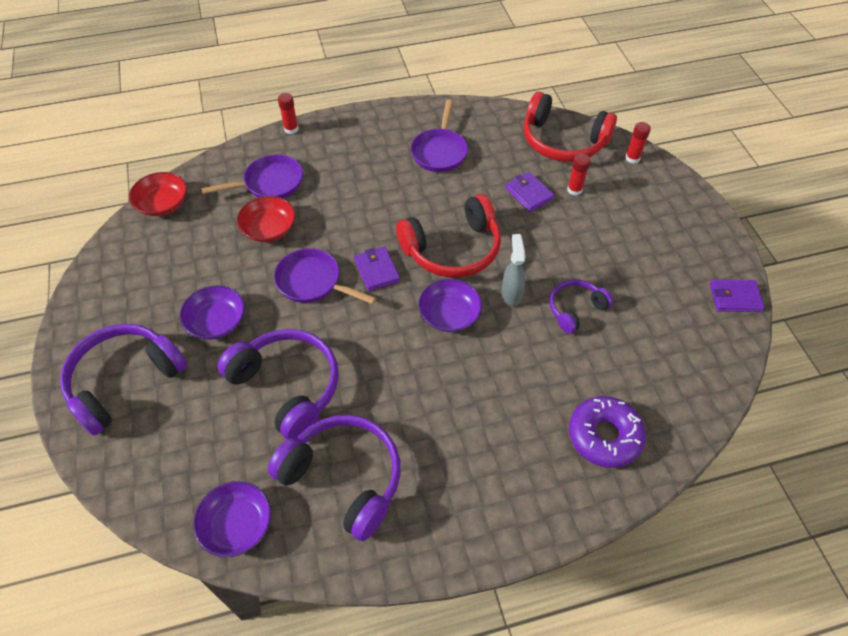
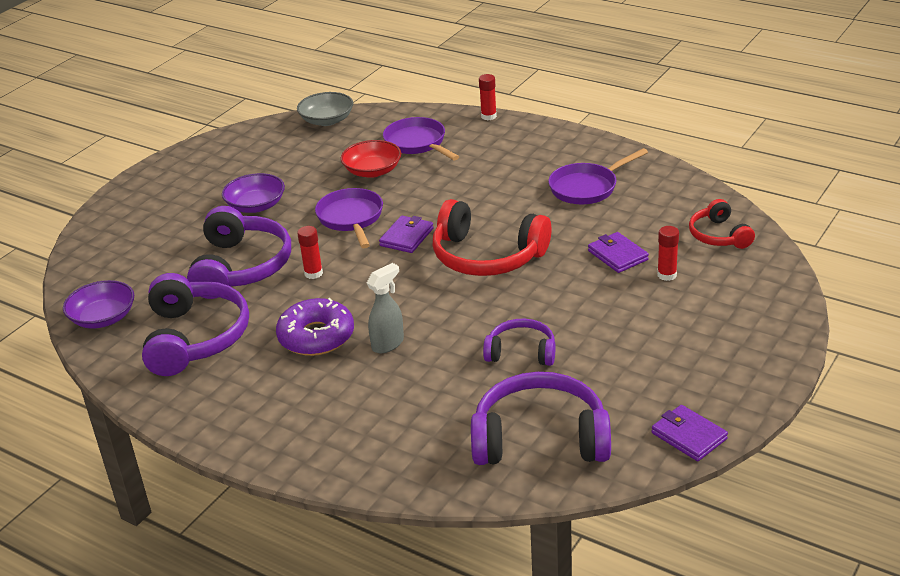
camera: 50 degrees right, 20 degrees down
(124, 381) = (158, 206): purple headphones -> purple headphones (540, 438)
(163, 204) = (327, 120): red bowl -> grey bowl
(269, 183) = (417, 143): purple pan -> purple pan turned 150 degrees counterclockwise
(449, 315) = (414, 294): purple bowl -> none
(511, 294) = (485, 311): grey spray bottle -> grey spray bottle (388, 344)
(529, 193) = (617, 255): purple wallet -> purple wallet turned 45 degrees counterclockwise
(562, 141) = (719, 235): red headphones -> red headphones, size x0.56
(604, 436) = (403, 441): purple donut -> purple donut (316, 336)
(632, 158) = (771, 283): red glue stick -> red glue stick (313, 273)

